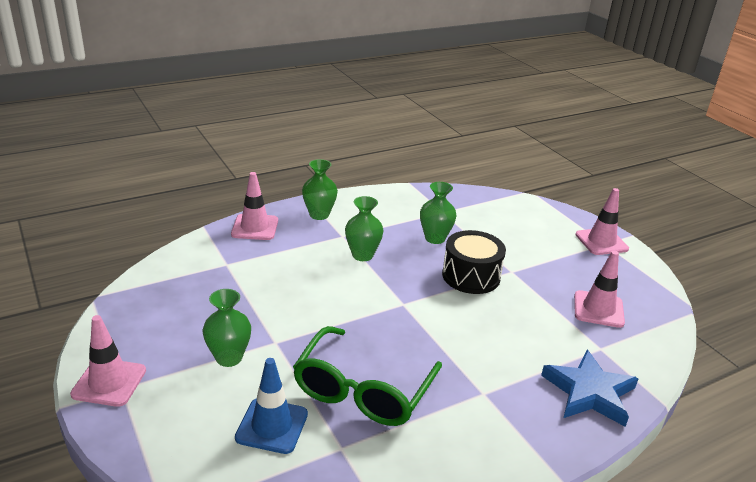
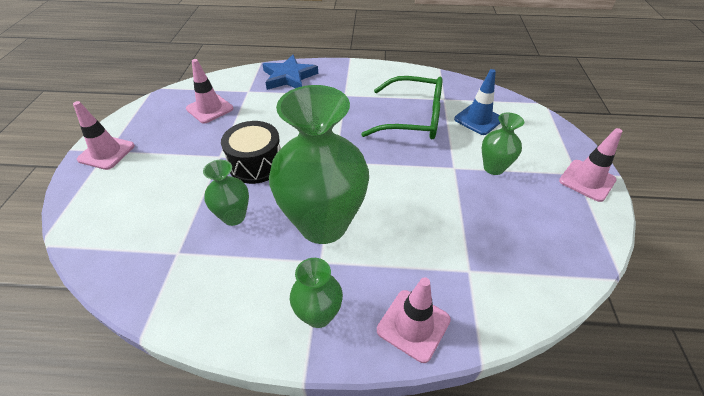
camera: 145 degrees left, 15 degrees up
(362, 255) = (323, 224): green vase -> green vase, size x2.11
(363, 389) = (412, 118): green glasses -> green glasses turned 45 degrees clockwise

